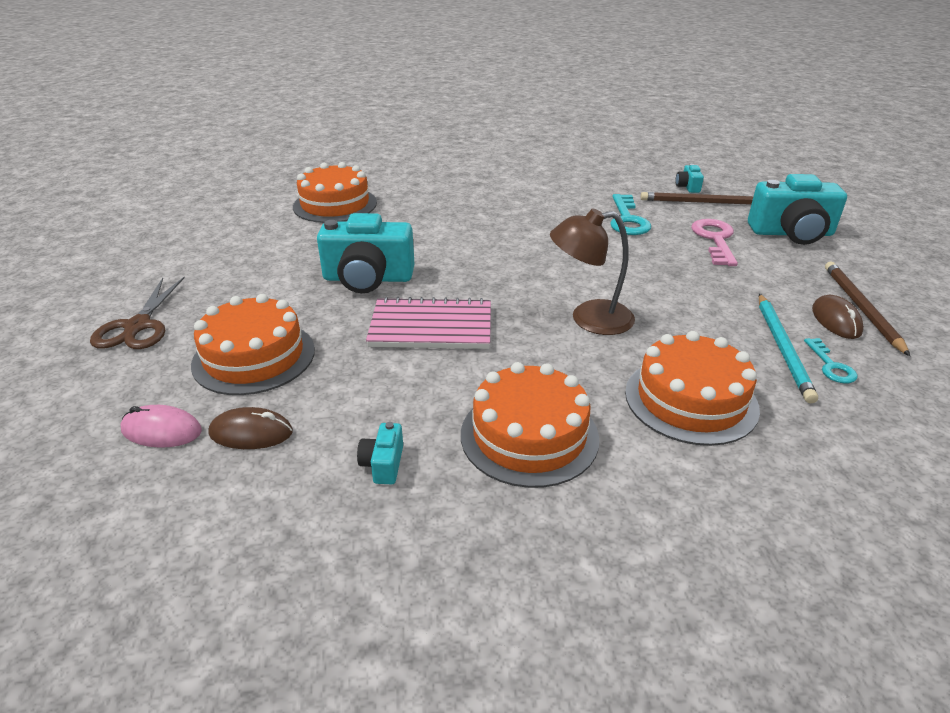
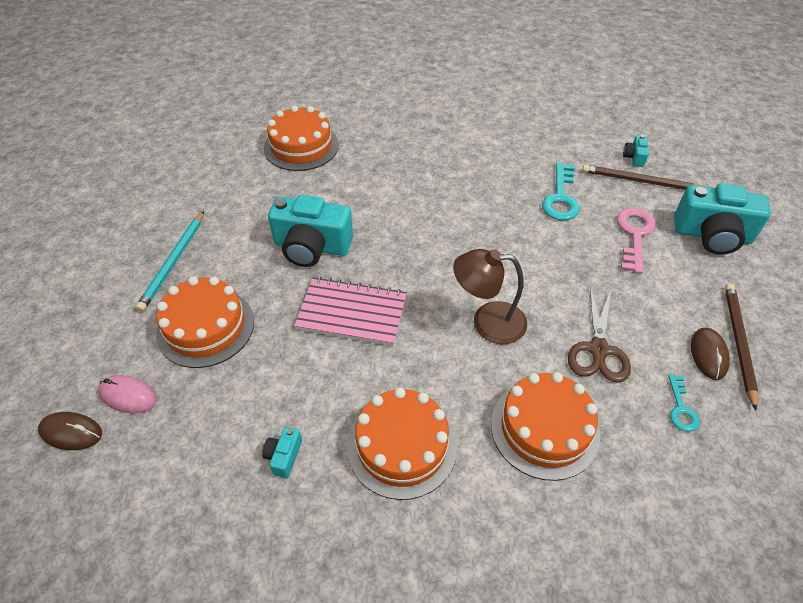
camera: 10 degrees right, 15 degrees up
(138, 326) = (121, 279): brown scissors -> brown scissors (598, 349)
(251, 433) = (192, 408): brown mouse -> brown mouse (71, 432)
(783, 348) = (646, 382): turquoise pencil -> turquoise pencil (173, 262)

